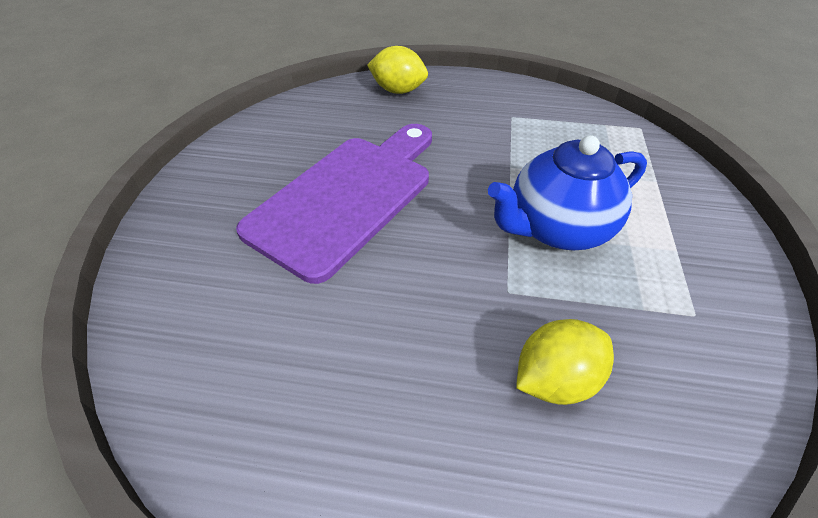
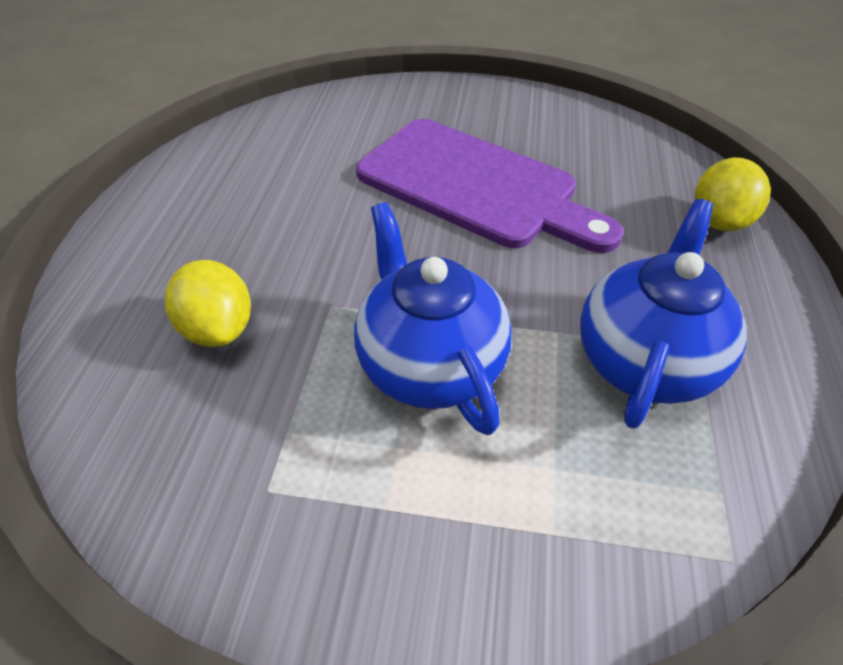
camera: 90 degrees right, 0 degrees up
(526, 135) = (645, 360): none -> blue teapot

